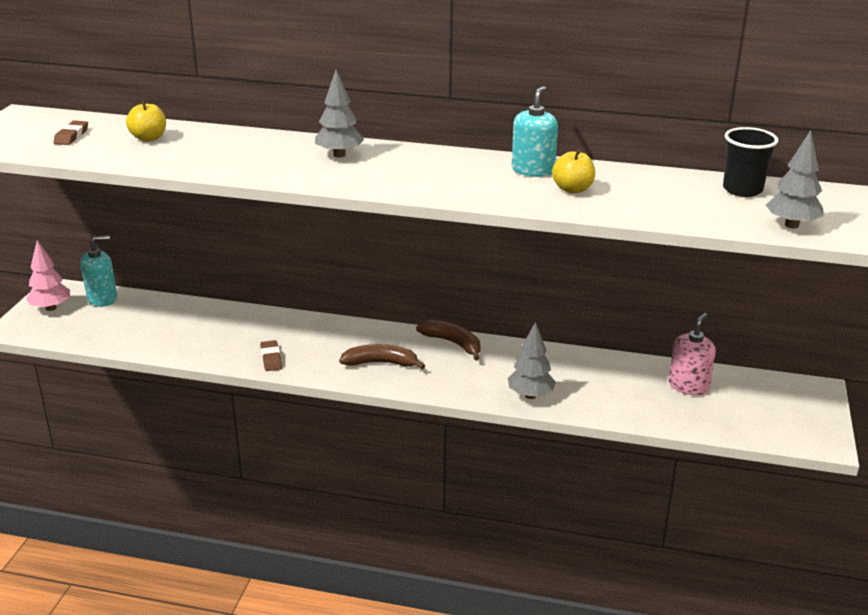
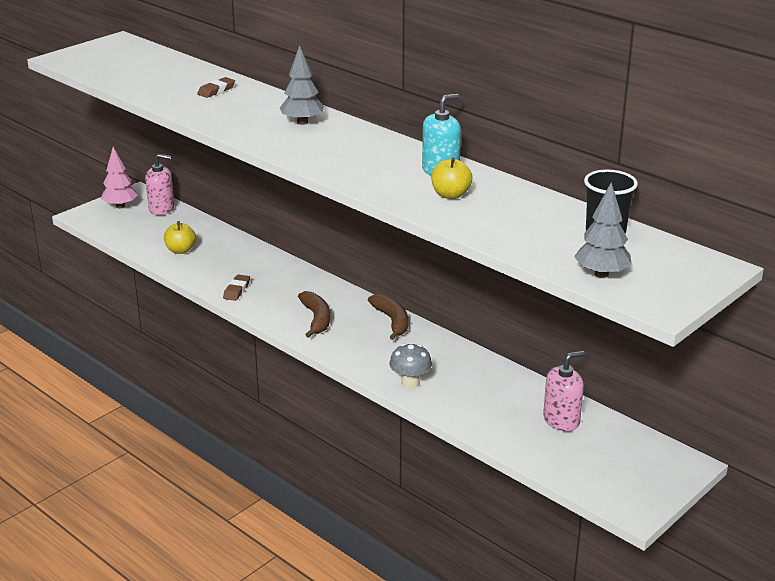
camera: 30 degrees right, 0 degrees up
(71, 136) = (131, 65): brown eraser -> brown eraser (216, 90)
(102, 298) = (162, 209): turquoise soap dispenser -> pink soap dispenser
(149, 138) = (181, 78): yellow apple -> yellow apple (180, 250)
(381, 363) = (317, 319): brown banana -> brown banana turned 45 degrees clockwise
(530, 395) = (410, 383): grey tree -> grey mushroom

